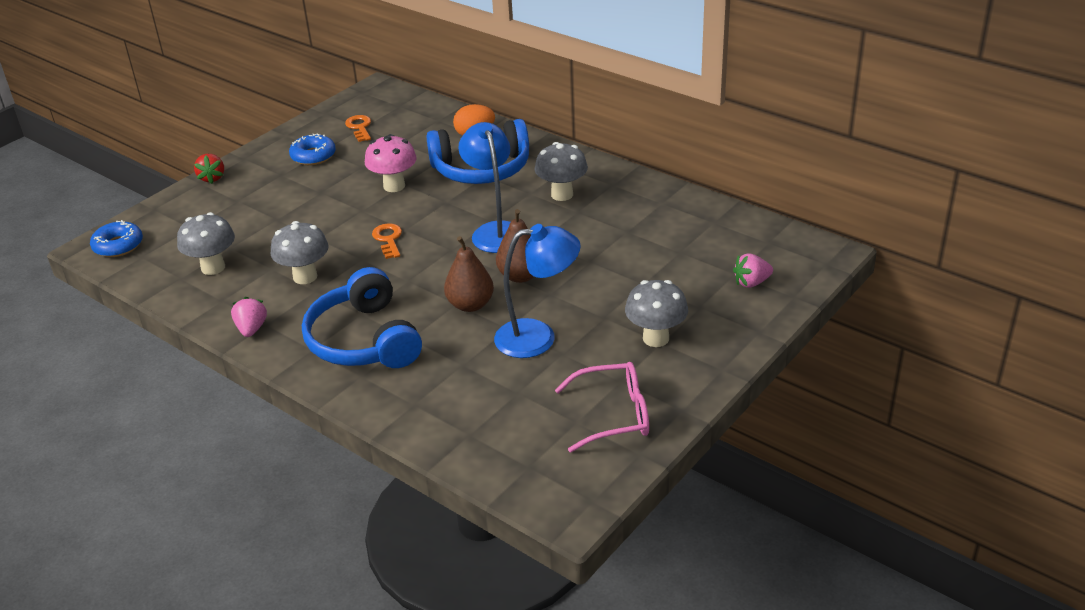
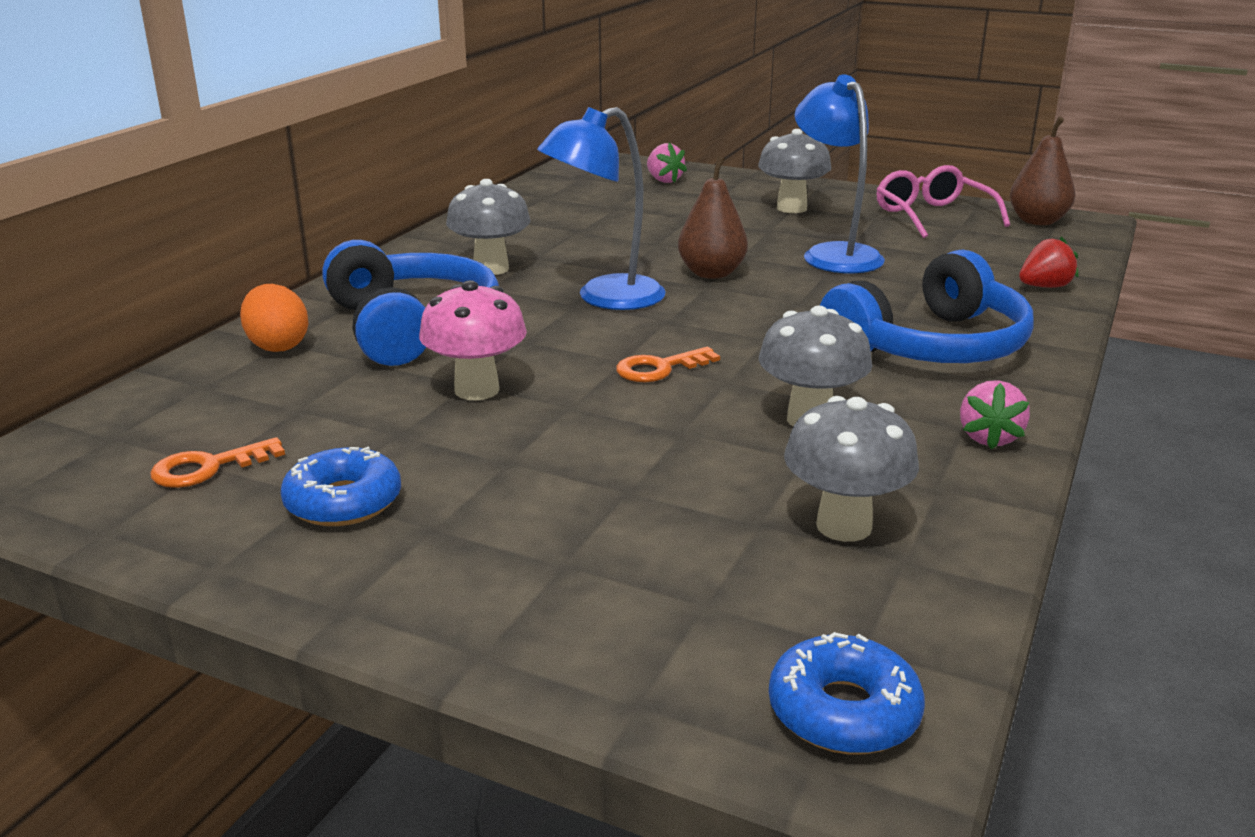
camera: 105 degrees left, 10 degrees down
(212, 178) = (454, 638): red strawberry -> red strawberry (1044, 287)
(251, 329) = (989, 438): pink strawberry -> pink strawberry turned 60 degrees counterclockwise
(470, 305) = (796, 293): brown pear -> brown pear (1037, 221)

